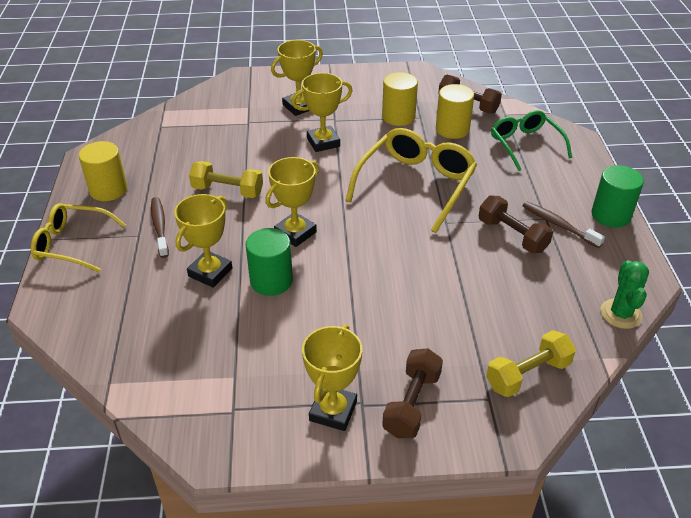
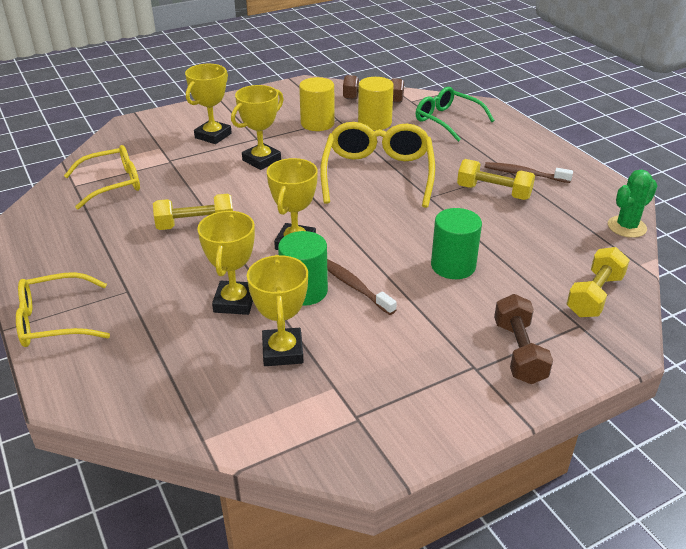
camera: 25 degrees left, 5 degrees down
(108, 190) = (58, 258): yellow cylinder -> none
(160, 226) = (146, 276): brown toothbrush -> brown toothbrush (354, 286)
(190, 133) = (113, 184): none -> yellow glasses
(333, 411) = (454, 383): yellow trophy -> yellow trophy (282, 351)
(512, 235) = (493, 192): brown dumbbell -> yellow dumbbell
(611, 215) = (559, 156): green cylinder -> green cylinder (453, 266)
(620, 314) = (626, 227): green cactus -> green cactus turned 75 degrees clockwise

